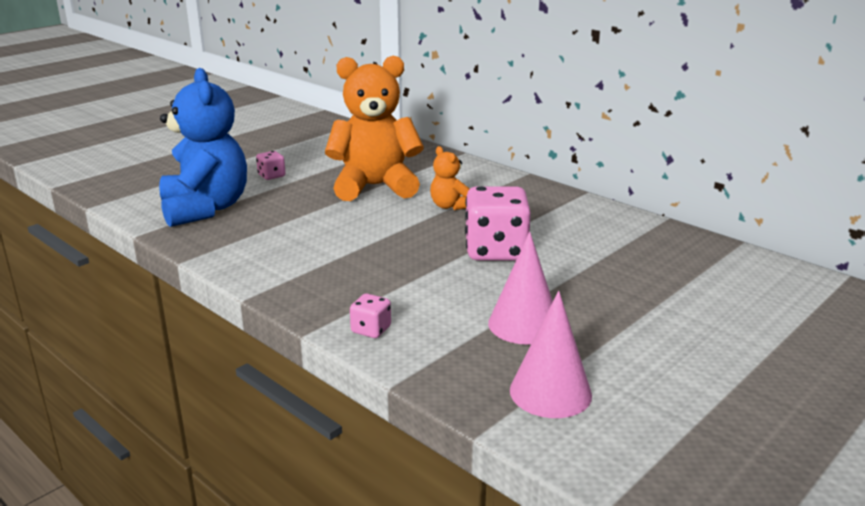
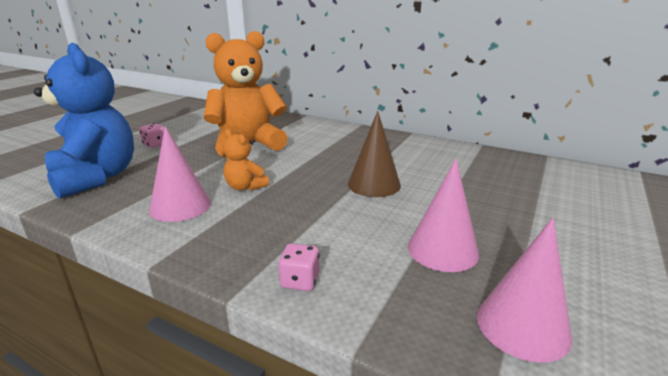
camera: 15 degrees left, 0 degrees up
(282, 249) = (180, 206): none -> pink cone
(450, 206) = (316, 153): orange teddy bear -> orange teddy bear (245, 187)
(496, 251) = (374, 184): pink dice -> brown cone

